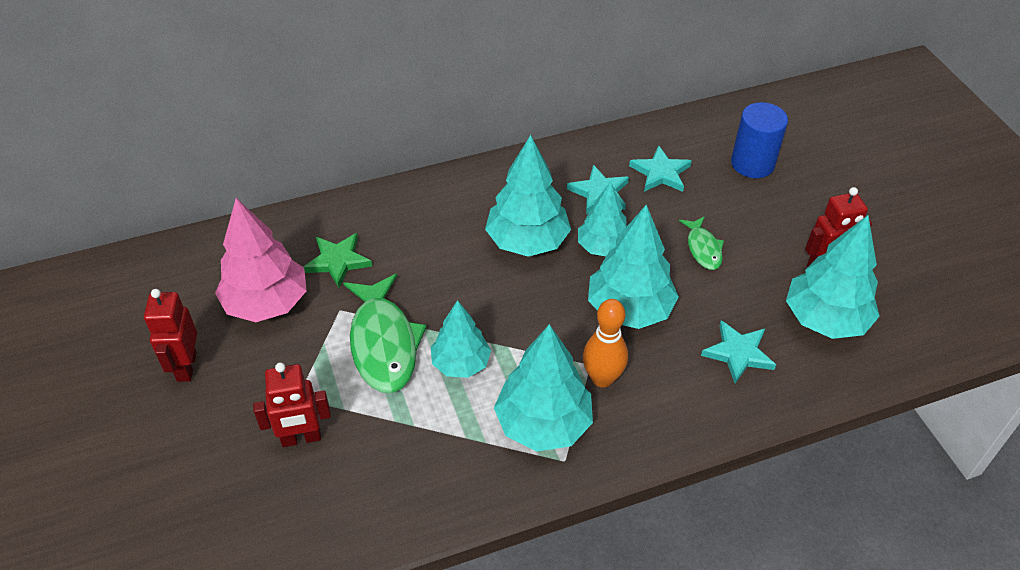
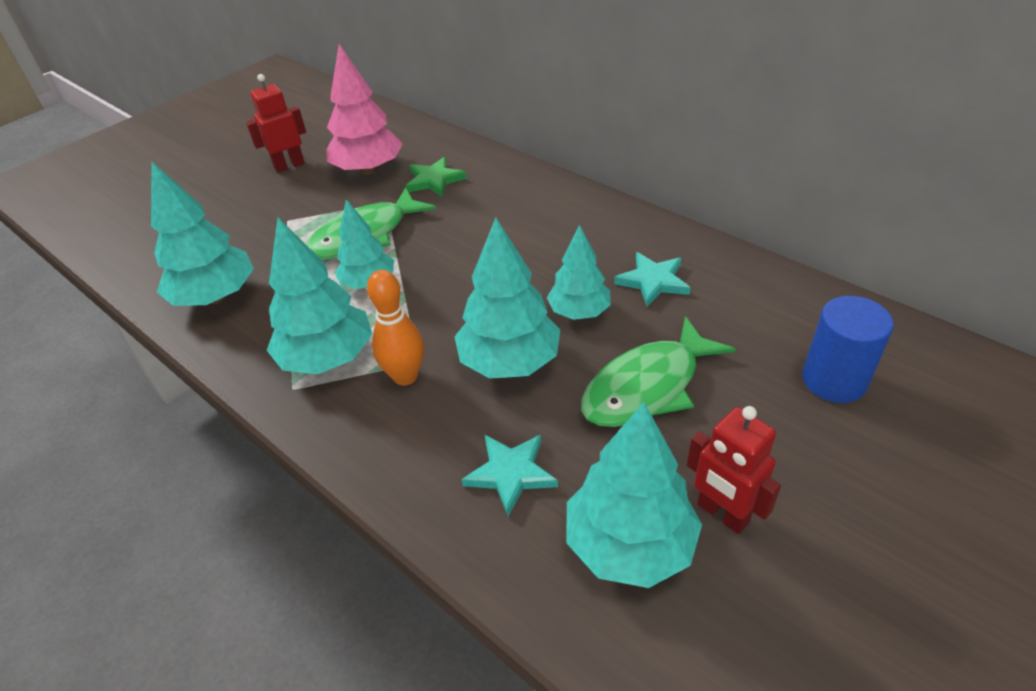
camera: 65 degrees right, 5 degrees down
(301, 438) = (249, 238): red robot -> none
(527, 241) = (542, 262): turquoise tree -> turquoise tree (216, 297)
(660, 173) = (730, 312): turquoise star -> none
(703, 248) = (647, 386): green fish -> green fish, size x1.90

